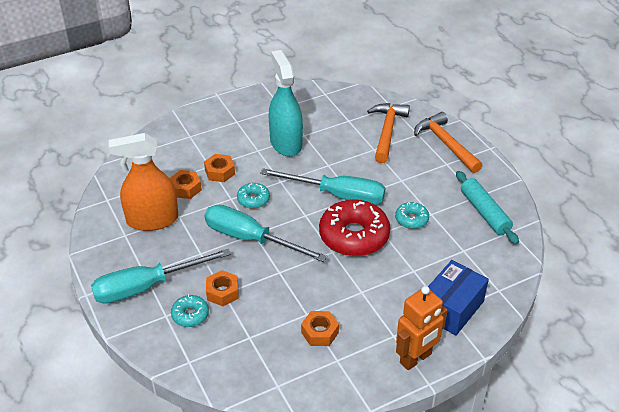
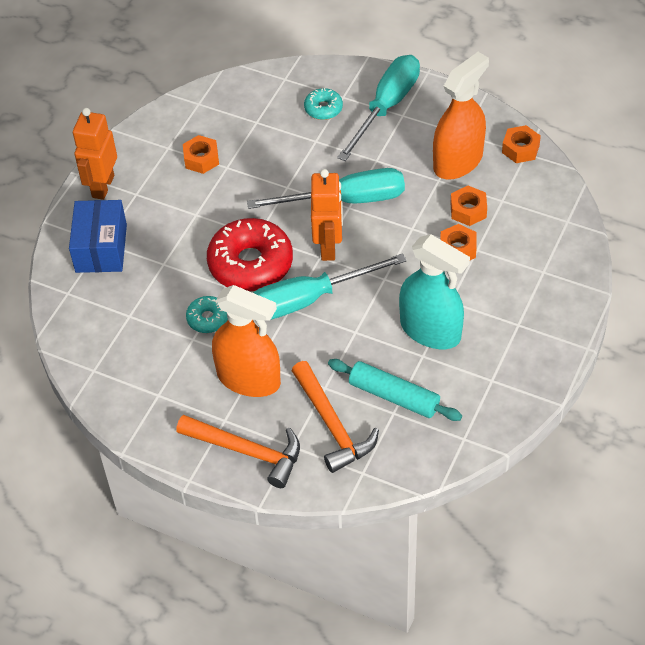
camera: 145 degrees right, 10 degrees up
(222, 292) = (317, 141): orange nut -> orange nut (520, 149)
(253, 199) = (388, 241): turquoise donut -> none
(294, 217) = (328, 247): none -> orange robot
(414, 175) = (249, 379): none -> orange spray bottle
(484, 212) = (136, 376): turquoise rolling pin -> turquoise rolling pin (394, 396)

